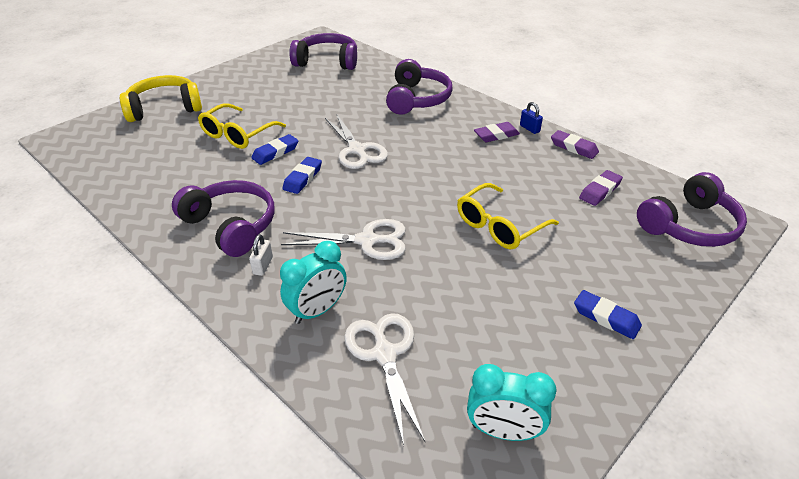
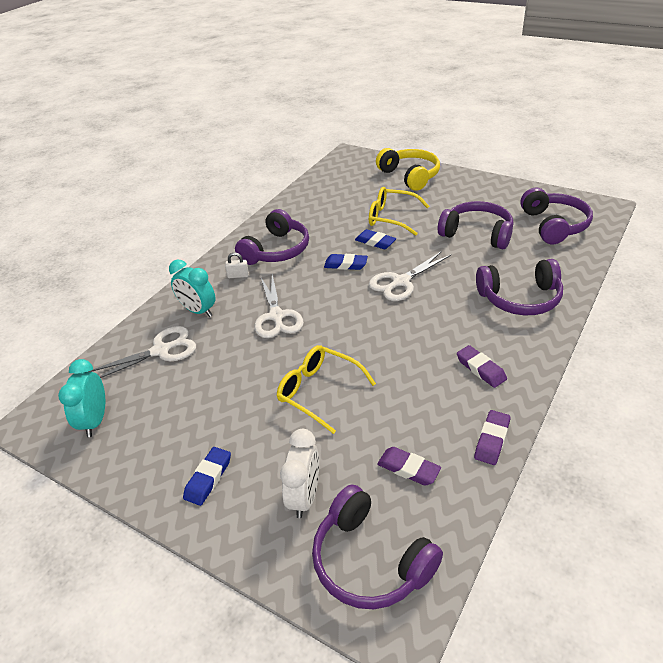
camera: 80 degrees right, 0 degrees up
(310, 96) = (477, 234): none -> purple headphones
(529, 128) = (513, 395): blue padlock -> none
(628, 252) = (304, 496): none -> white clock

